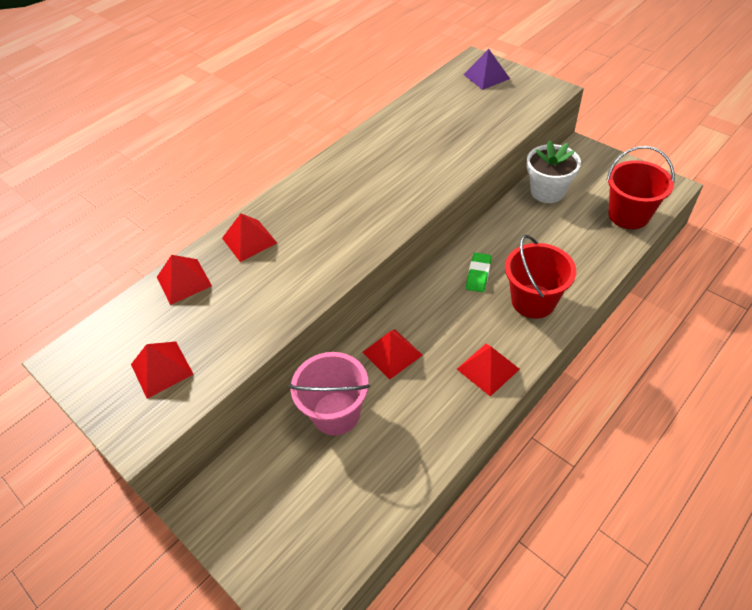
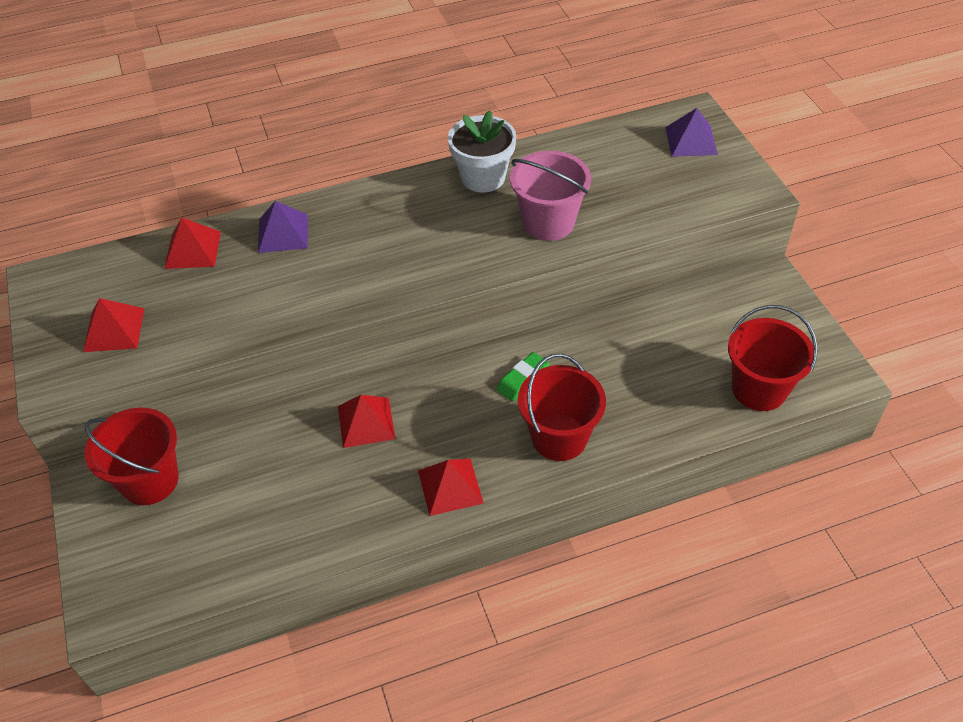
camera: 25 degrees right, 0 degrees up
(249, 240) = (283, 233): red pyramid -> purple pyramid
(254, 479) = (149, 480): none -> red bucket
(336, 413) = (267, 456): pink bucket -> pink bucket (548, 222)
(547, 191) = (684, 317): white flower pot -> white flower pot (483, 177)

